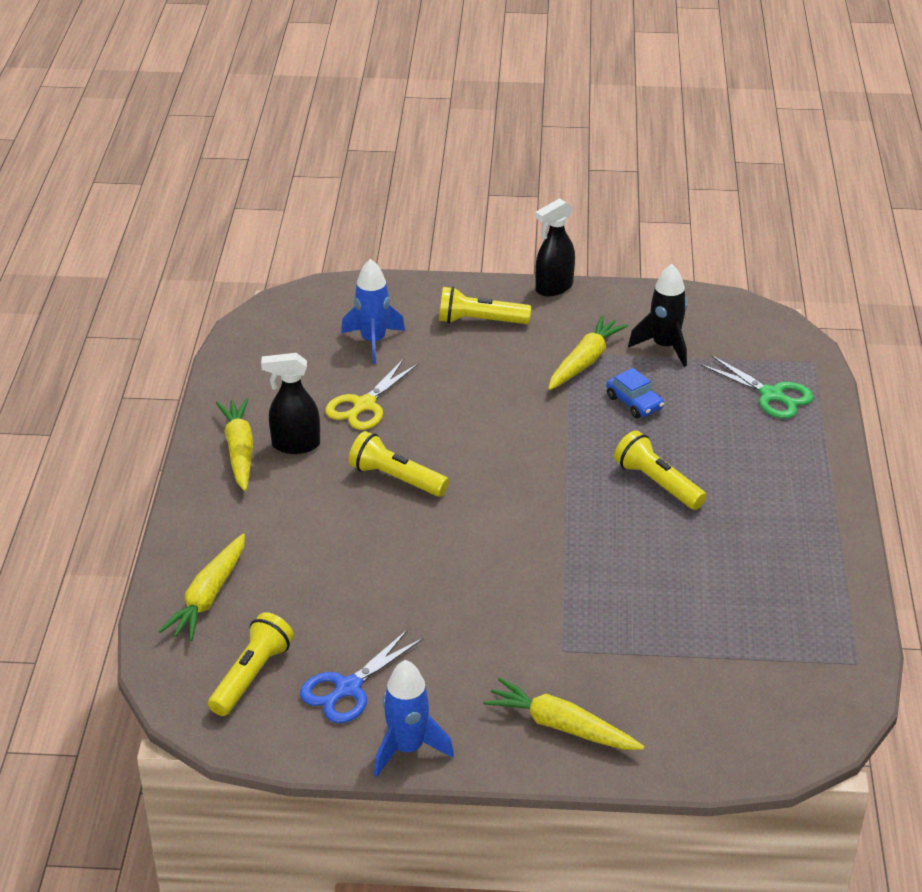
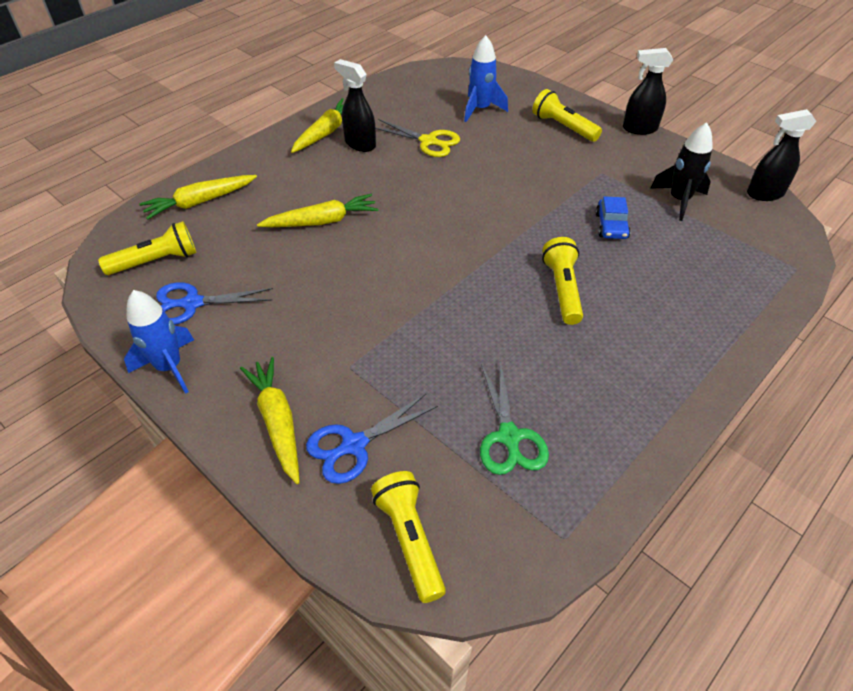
camera: 40 degrees right, 10 degrees up
(364, 405) = (428, 141): yellow scissors -> yellow scissors turned 135 degrees counterclockwise
(396, 478) = (391, 192): yellow flashlight -> yellow flashlight (410, 539)
(585, 361) = (606, 183): yellow carrot -> yellow carrot (322, 221)
(642, 702) = (354, 445): none -> blue scissors
(726, 303) = (764, 194): none -> black spray bottle
(771, 395) = (730, 274): green scissors -> green scissors (509, 436)

